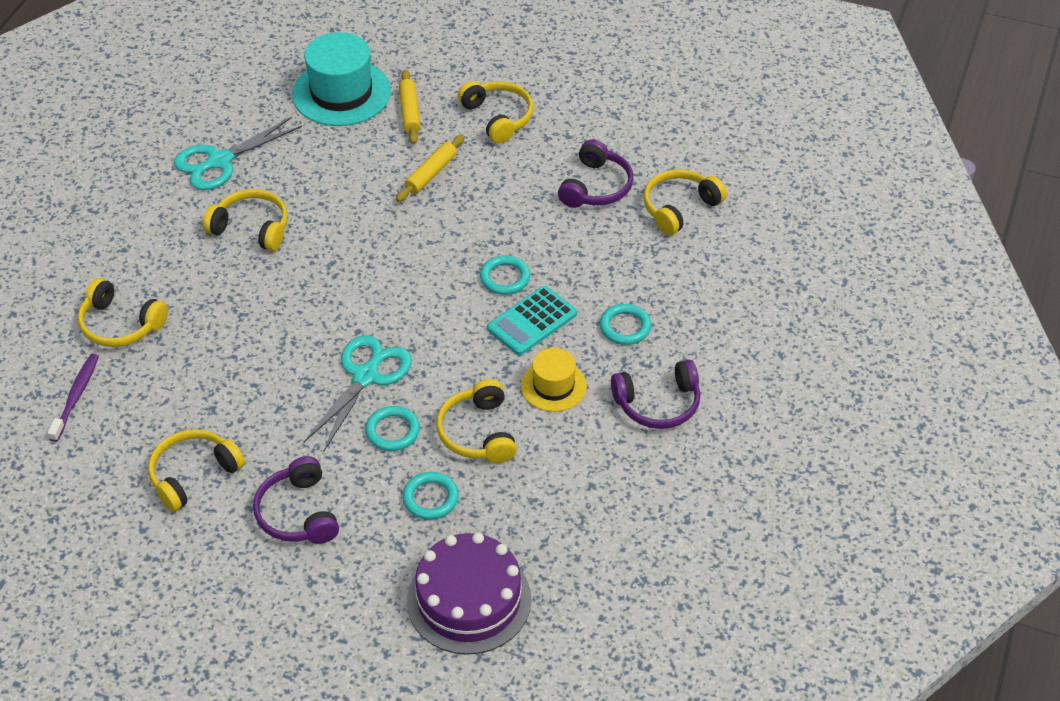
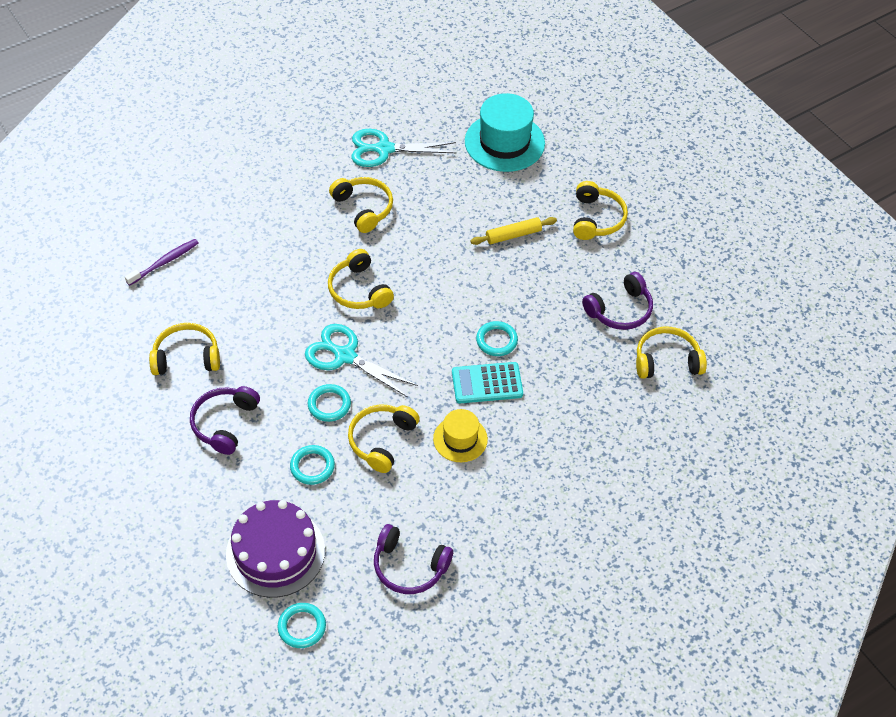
camera: 35 degrees right, 5 degrees up
(120, 324) = (229, 229): yellow headphones -> yellow headphones (359, 290)
(365, 376) = (345, 356): turquoise scissors -> turquoise scissors turned 120 degrees counterclockwise
(409, 112) = (538, 181): yellow rolling pin -> none
(625, 327) = (547, 426): turquoise ring -> turquoise ring (302, 627)
(658, 404) = (519, 497): purple headphones -> purple headphones (409, 566)

